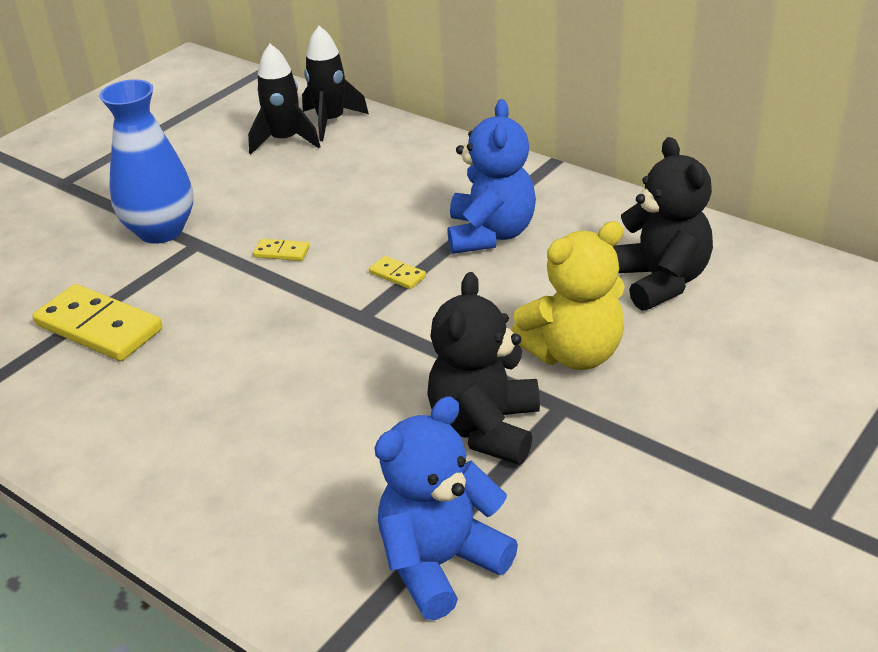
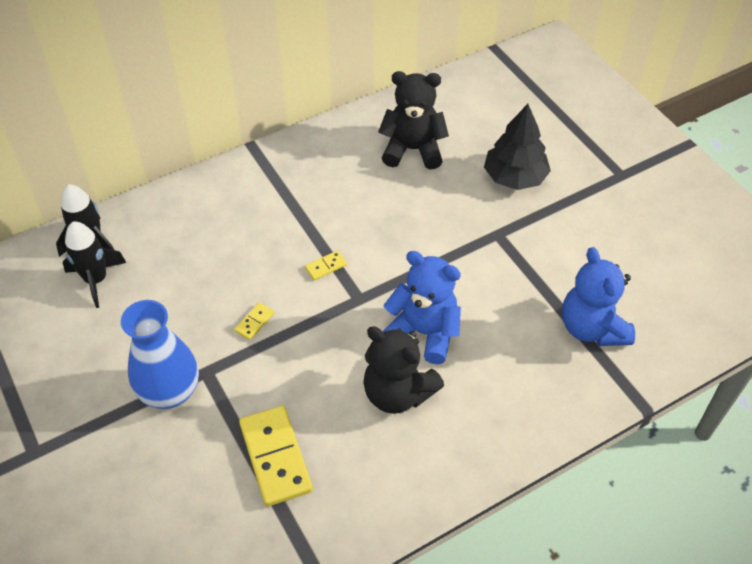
camera: 70 degrees left, 15 degrees up
(99, 327) = (276, 457): yellow domino -> yellow domino turned 75 degrees counterclockwise
(485, 428) = (498, 273): black teddy bear -> black teddy bear (397, 393)
(490, 234) = (313, 205): blue teddy bear -> blue teddy bear (424, 332)
(574, 353) = (455, 212): yellow teddy bear -> none
(695, 393) = (515, 177): none -> black tree

